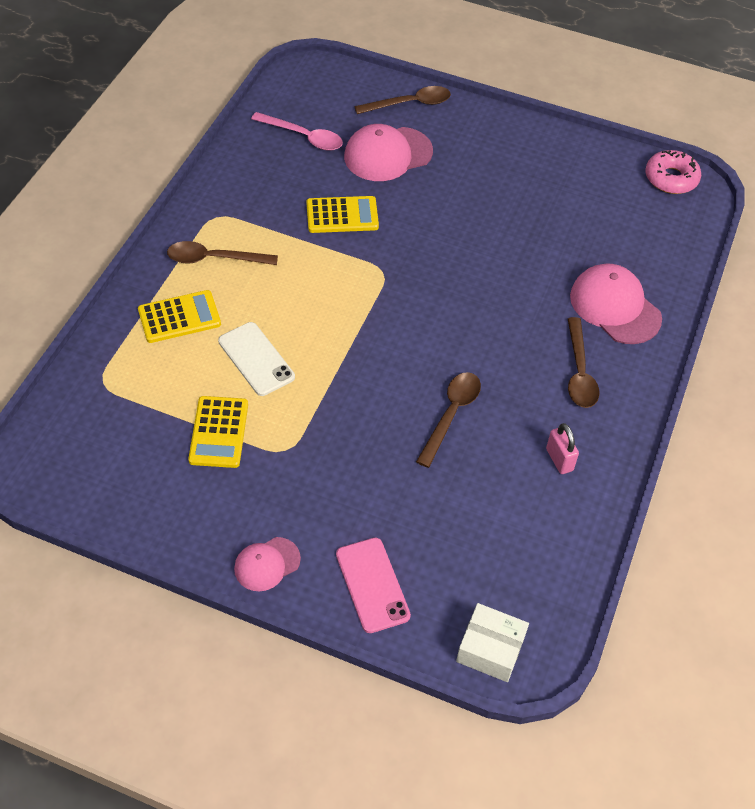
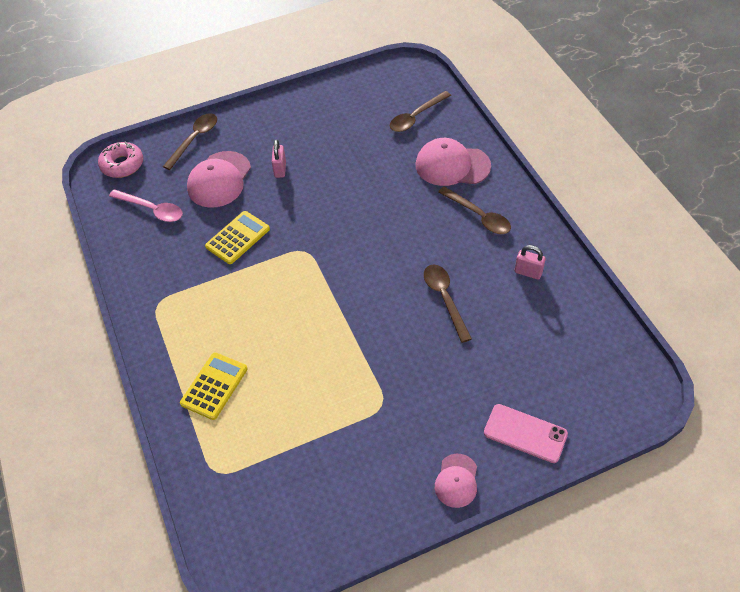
camera: 40 degrees left, 0 degrees up
(214, 259) = (190, 330): brown spoon -> brown spoon (416, 117)
(219, 432) = (330, 432): yellow calculator -> none
(256, 359) = (295, 368): white phone -> none
(303, 137) = (152, 209): pink spoon -> pink spoon turned 45 degrees clockwise
(450, 186) = (280, 169): none -> pink padlock
(490, 649) = (623, 406): white box -> none
(671, 178) = (393, 73): pink donut -> pink donut (122, 165)

